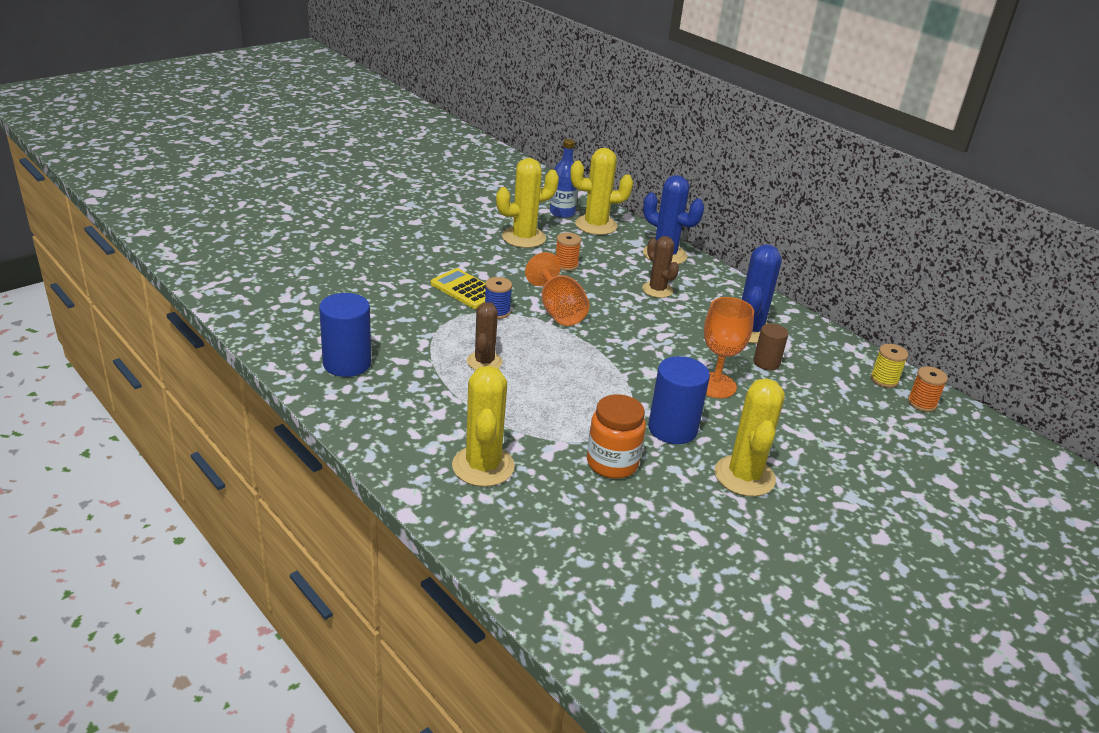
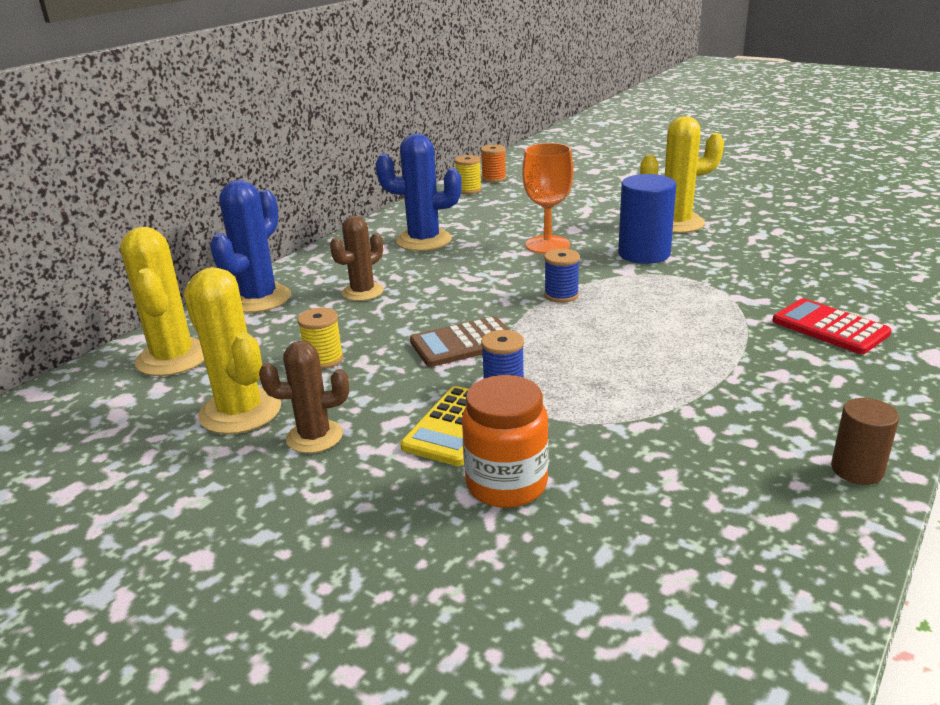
camera: 100 degrees left, 5 degrees down
(347, 363) = (768, 478): blue cylinder -> none
(483, 466) = (830, 327): yellow cactus -> red calculator
(484, 362) = (638, 368): brown cactus -> brown cactus (314, 437)
(558, 310) = (463, 343): orange goblet -> brown calculator
(562, 212) = (126, 394): blue bottle -> none
(566, 265) = (324, 359): orange spool -> yellow spool
(609, 364) = (561, 295): none -> blue spool
(612, 463) = (732, 271): orange jar -> orange jar (506, 484)
(766, 363) = (482, 229): brown cylinder -> brown cylinder (857, 470)

